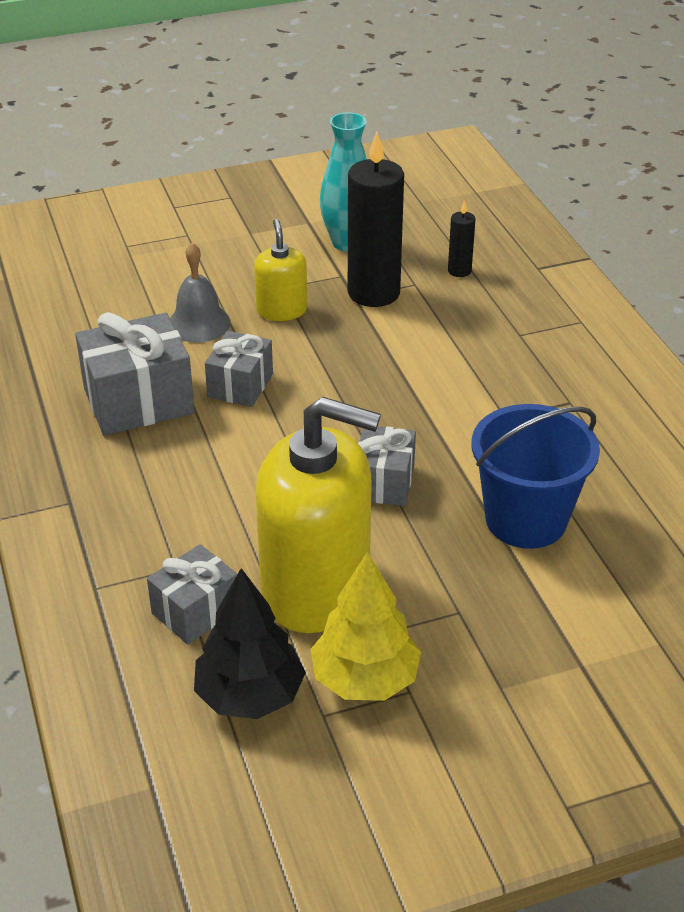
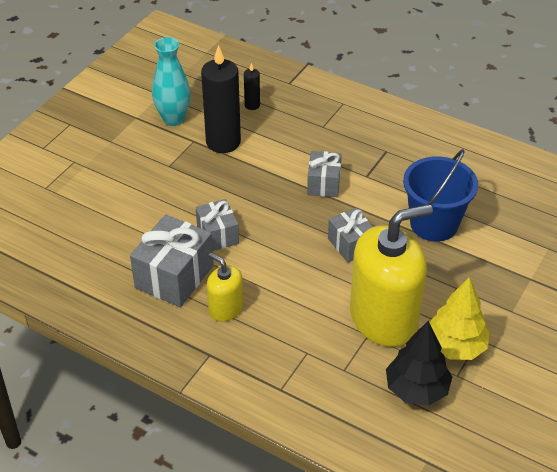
camera: 40 degrees left, 5 degrees up
(195, 611) = (343, 367): grey gift -> grey gift (323, 184)
(199, 323) = (150, 212): grey bell -> none
(281, 310) = (186, 179): yellow soap dispenser -> yellow soap dispenser (225, 308)

